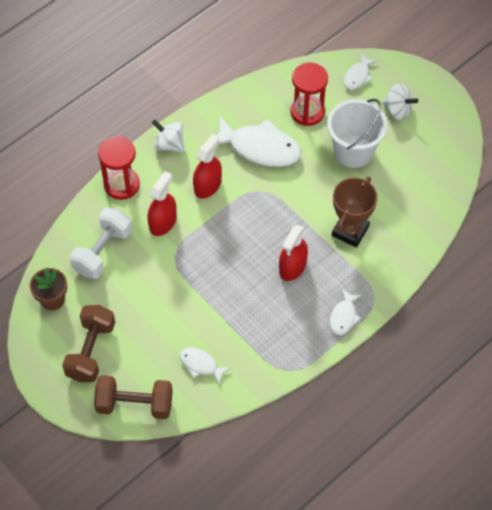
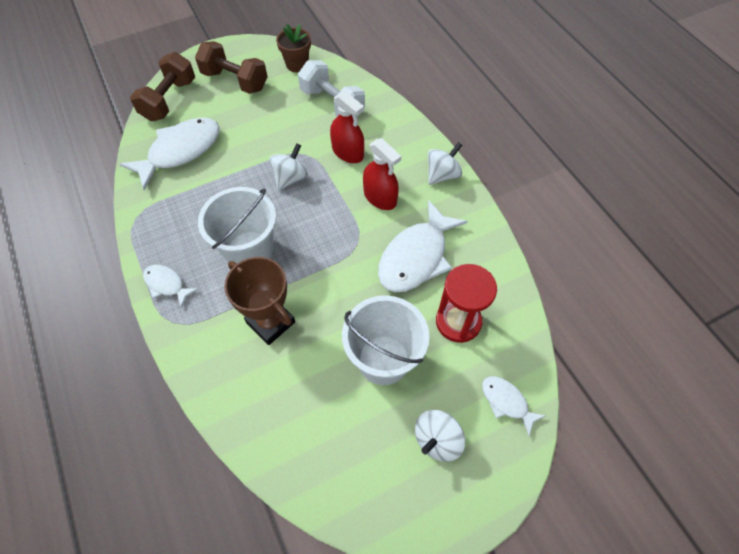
camera: 105 degrees right, 0 degrees up
(121, 184) = (403, 129): red hourglass -> none
(201, 365) = (180, 151): white fish -> white fish, size x1.96
(206, 259) = (290, 178): none -> white spinning top
(292, 266) = (249, 251): red spray bottle -> white bucket

